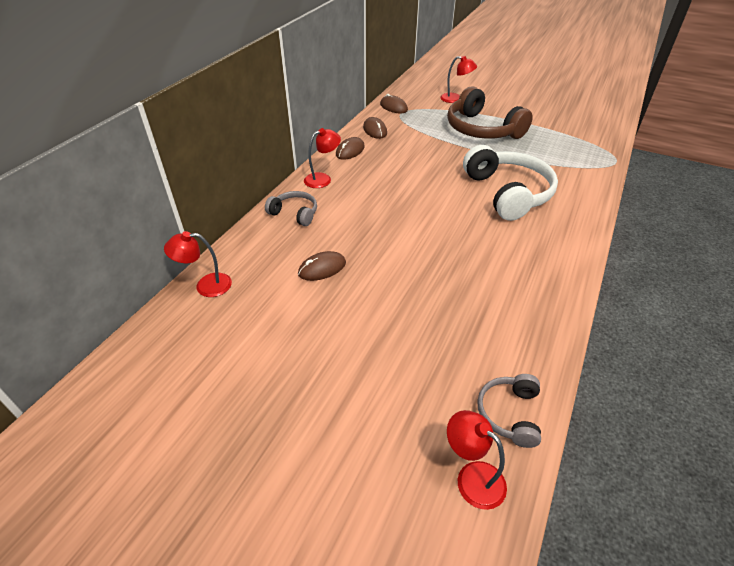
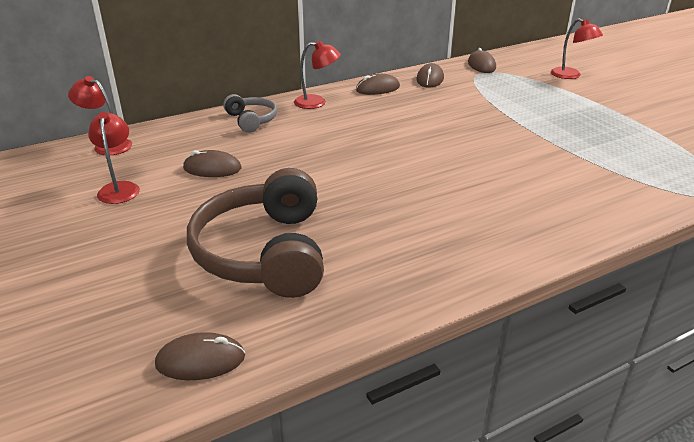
camera: 35 degrees right, 10 degrees down
(472, 477) = (88, 387): red lamp -> red lamp (119, 188)
(482, 129) = (562, 111): brown headphones -> brown headphones (264, 252)
(507, 193) = (503, 176): white headphones -> none
(509, 414) = (200, 360): grey headphones -> brown mouse

